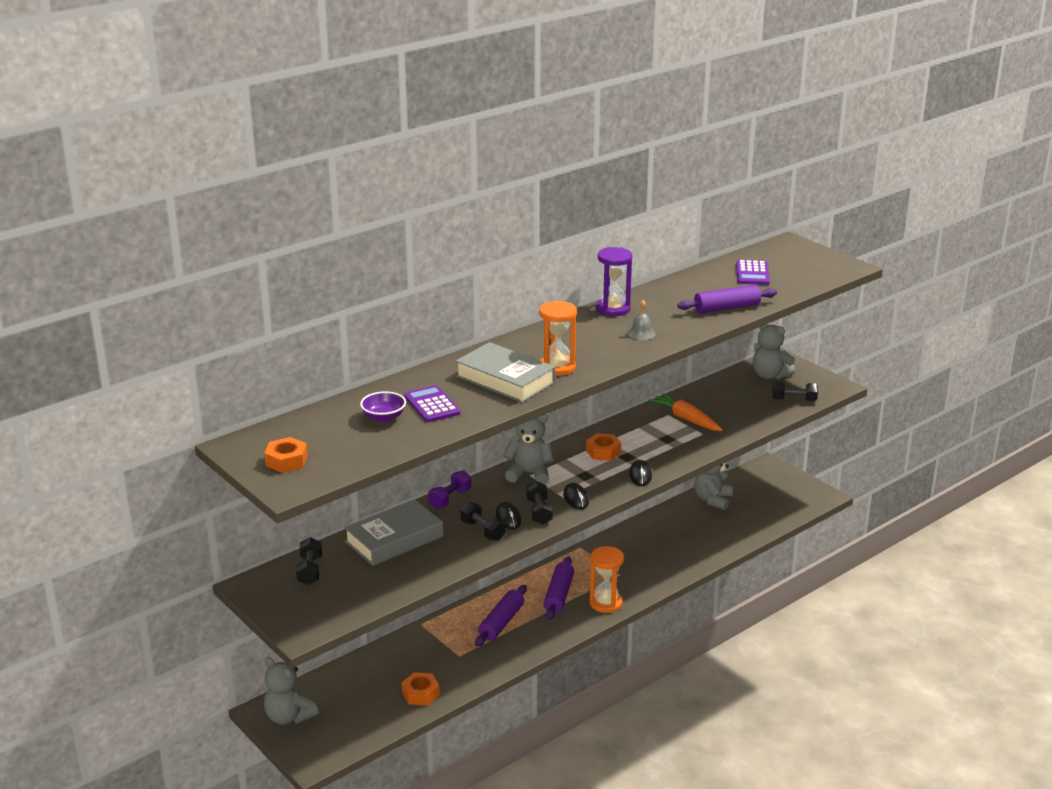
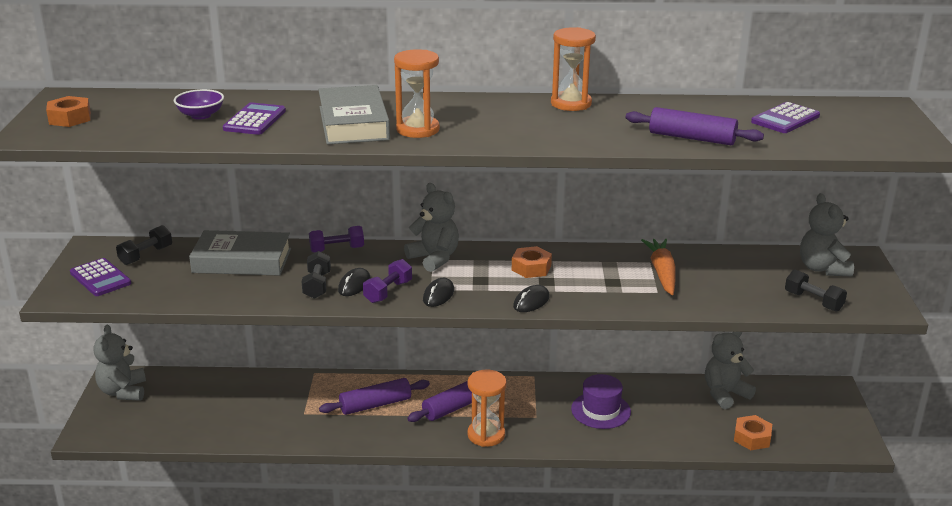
camera: 40 degrees right, 0 degrees up
(307, 604) = (100, 278): none -> purple calculator
(420, 694) = (231, 427): orange nut -> orange nut (752, 438)
(539, 512) = (388, 292): black dumbbell -> purple dumbbell
(613, 309) = (571, 104): purple hourglass -> orange hourglass
(641, 333) = (555, 130): grey bell -> none
(654, 549) = (601, 410): none -> purple hat

